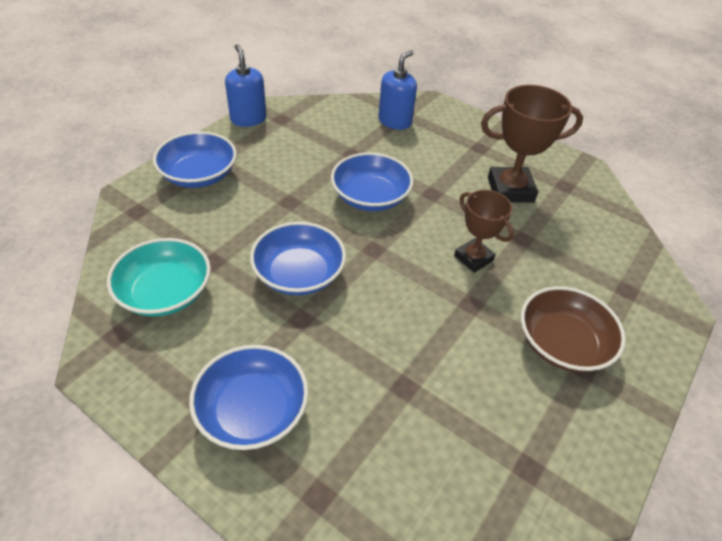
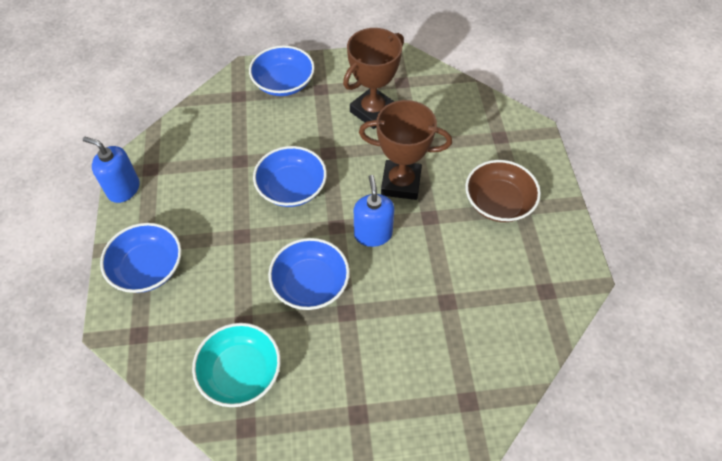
camera: 40 degrees left, 10 degrees up
(252, 411) = (384, 392): blue bowl -> blue bowl (283, 83)
(395, 121) = (239, 108): blue soap dispenser -> blue soap dispenser (373, 234)
(473, 258) = (401, 183): brown trophy -> brown trophy, size x1.56

